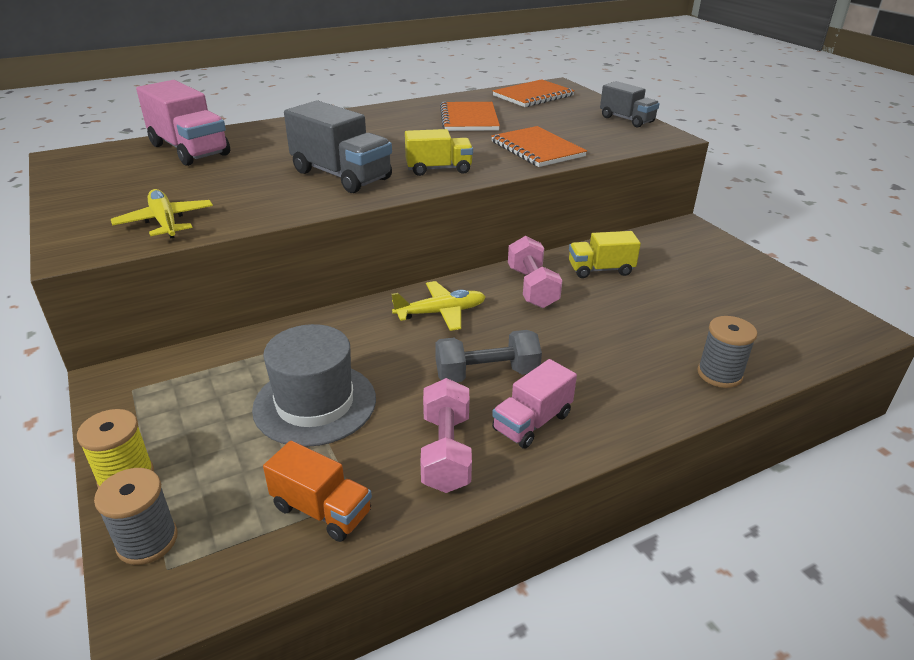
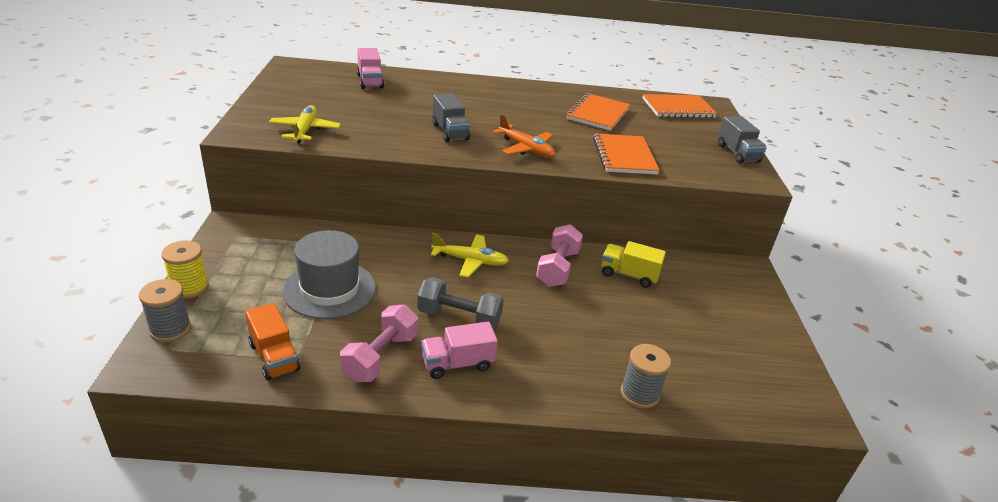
camera: 25 degrees right, 0 degrees up
(189, 150) = (370, 81): pink truck -> pink truck, size x0.62
(341, 175) = (450, 132): grey truck -> grey truck, size x0.62
(438, 169) = (526, 149): yellow truck -> orange plane

